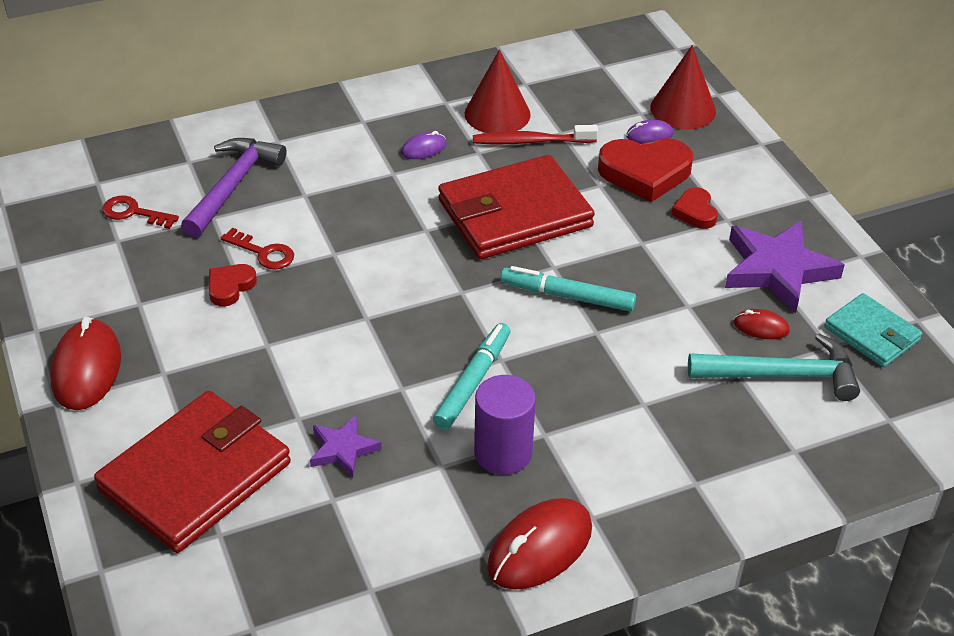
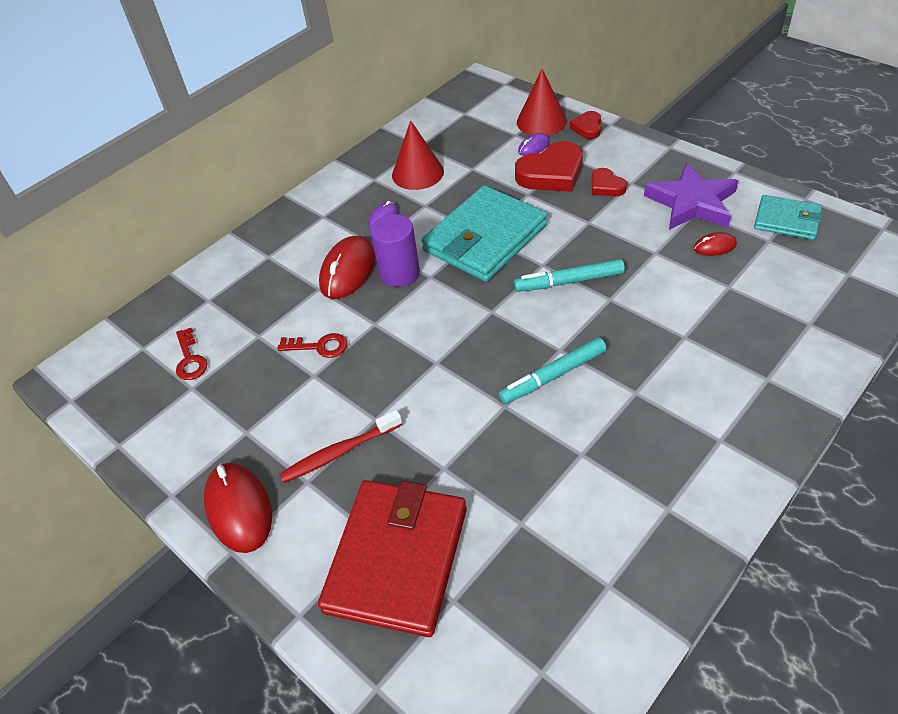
camera: 20 degrees left, 5 degrees up
(133, 213) = (190, 359): red key -> red key turned 105 degrees counterclockwise
(230, 287) = (312, 385): red heart -> red heart (587, 128)
(232, 186) = (257, 305): purple hammer -> none
(343, 449) = (498, 477): purple star -> none
(472, 382) = (553, 376): turquoise marker -> turquoise marker turned 120 degrees counterclockwise
(503, 453) = (618, 421): purple cylinder -> purple cylinder (399, 273)
(515, 213) = (485, 238): red wallet -> turquoise wallet
(532, 141) = (457, 182): red toothbrush -> red toothbrush (340, 452)
(540, 548) = (704, 484): red mouse -> red mouse (348, 271)
(781, 375) = (756, 274): turquoise hammer -> none

